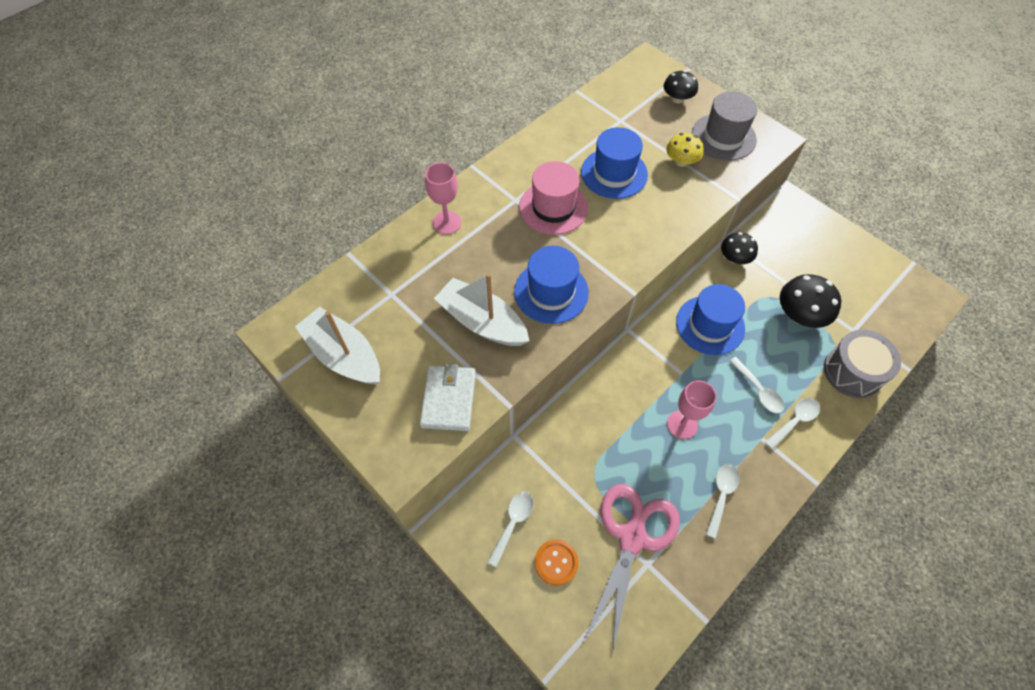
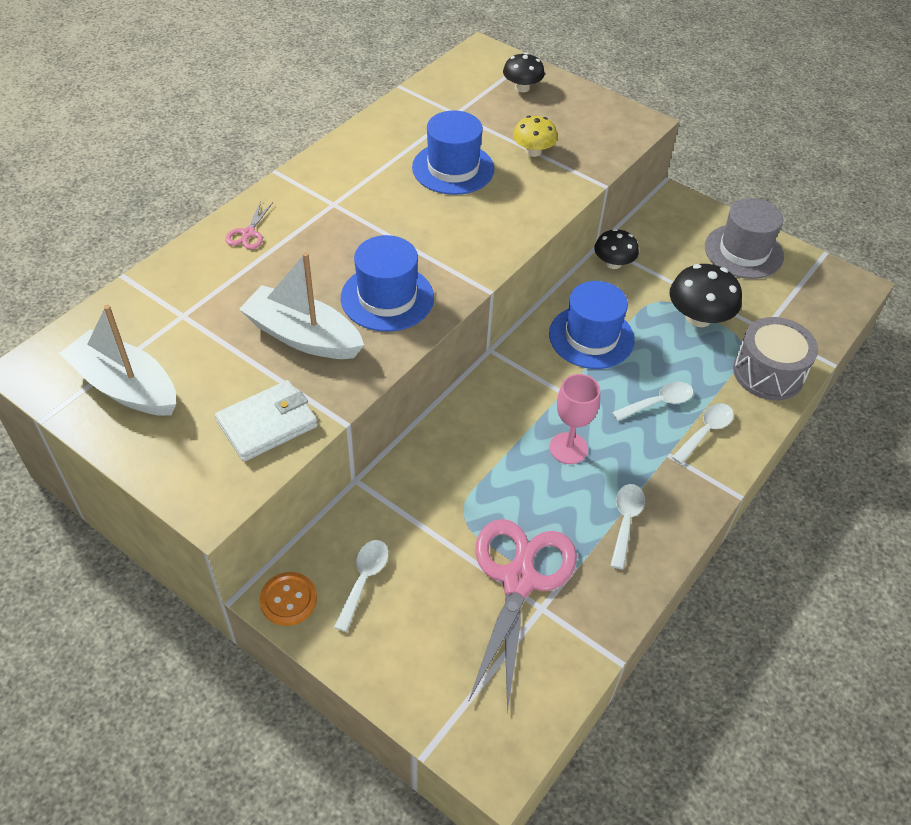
camera: 10 degrees left, 10 degrees down
(447, 222) = (248, 233): pink goblet -> pink scissors
(448, 399) = (267, 424): white wallet -> white wallet turned 60 degrees clockwise
(553, 207) = (381, 208): pink hat -> none
(556, 562) = (424, 619): orange button -> orange button (288, 600)
(723, 137) = (581, 123): grey hat -> grey hat (743, 251)
(758, 390) = (658, 403): white spoon -> white spoon turned 75 degrees counterclockwise

